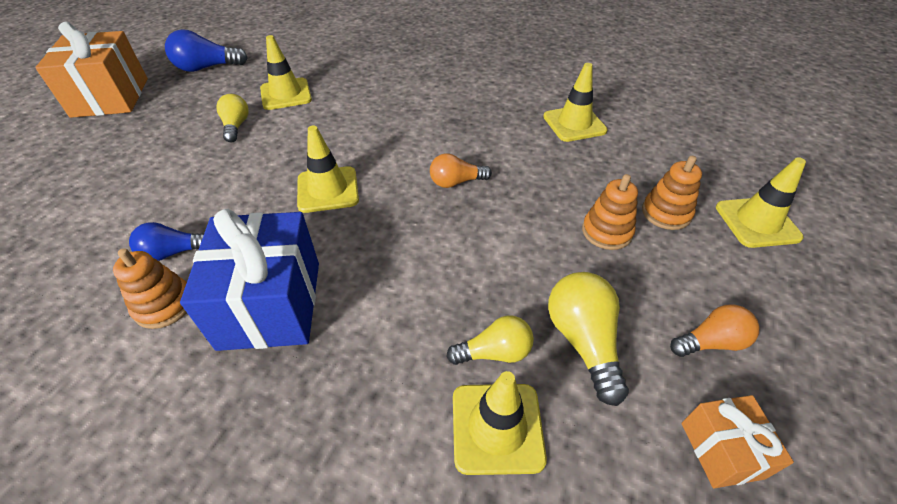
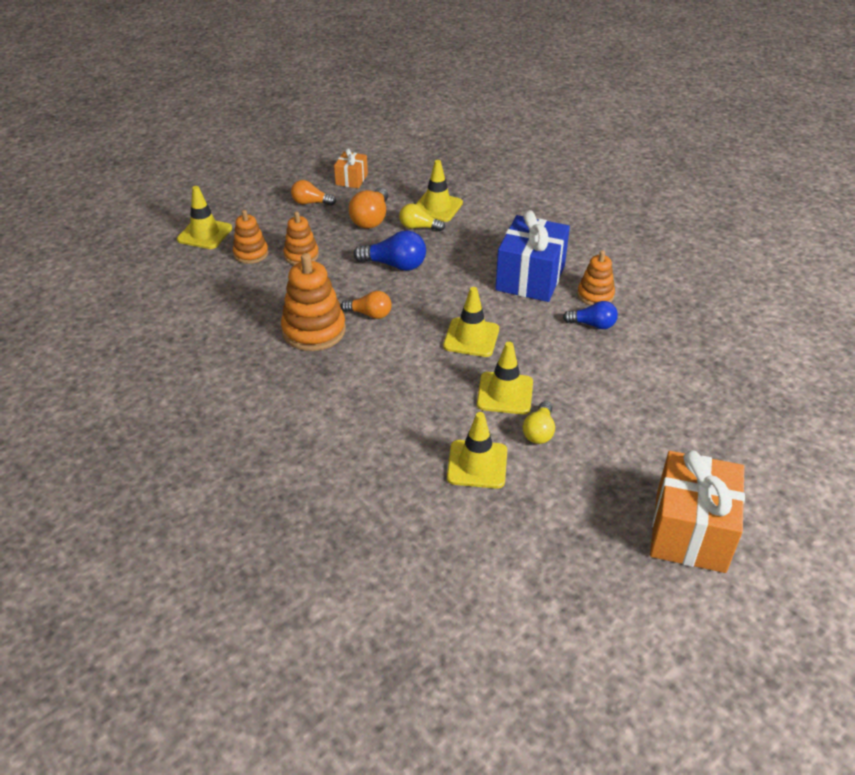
camera: 155 degrees left, 5 degrees down
(207, 68) = (570, 555): blue light bulb -> blue light bulb (395, 265)
(497, 149) = (314, 331): none -> orange stacking toy
(574, 124) = (225, 333): yellow traffic cone -> yellow traffic cone (505, 393)
(583, 341) = (371, 219): yellow light bulb -> orange light bulb

